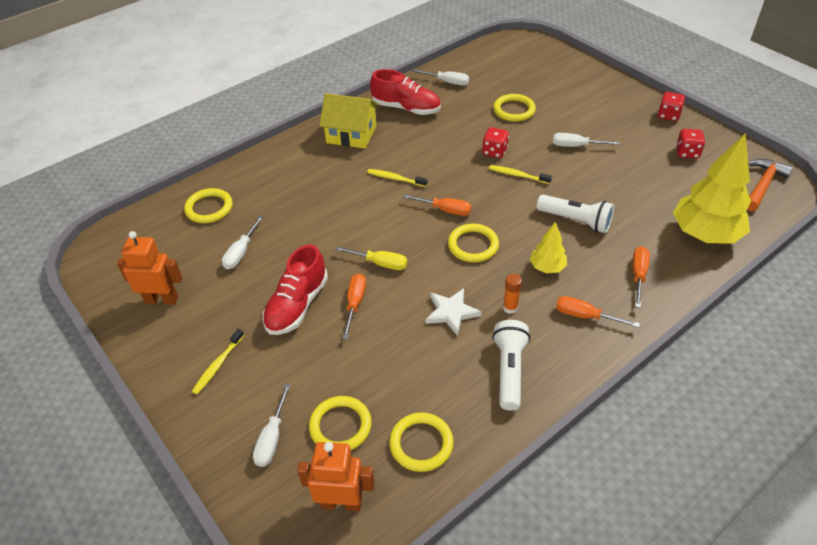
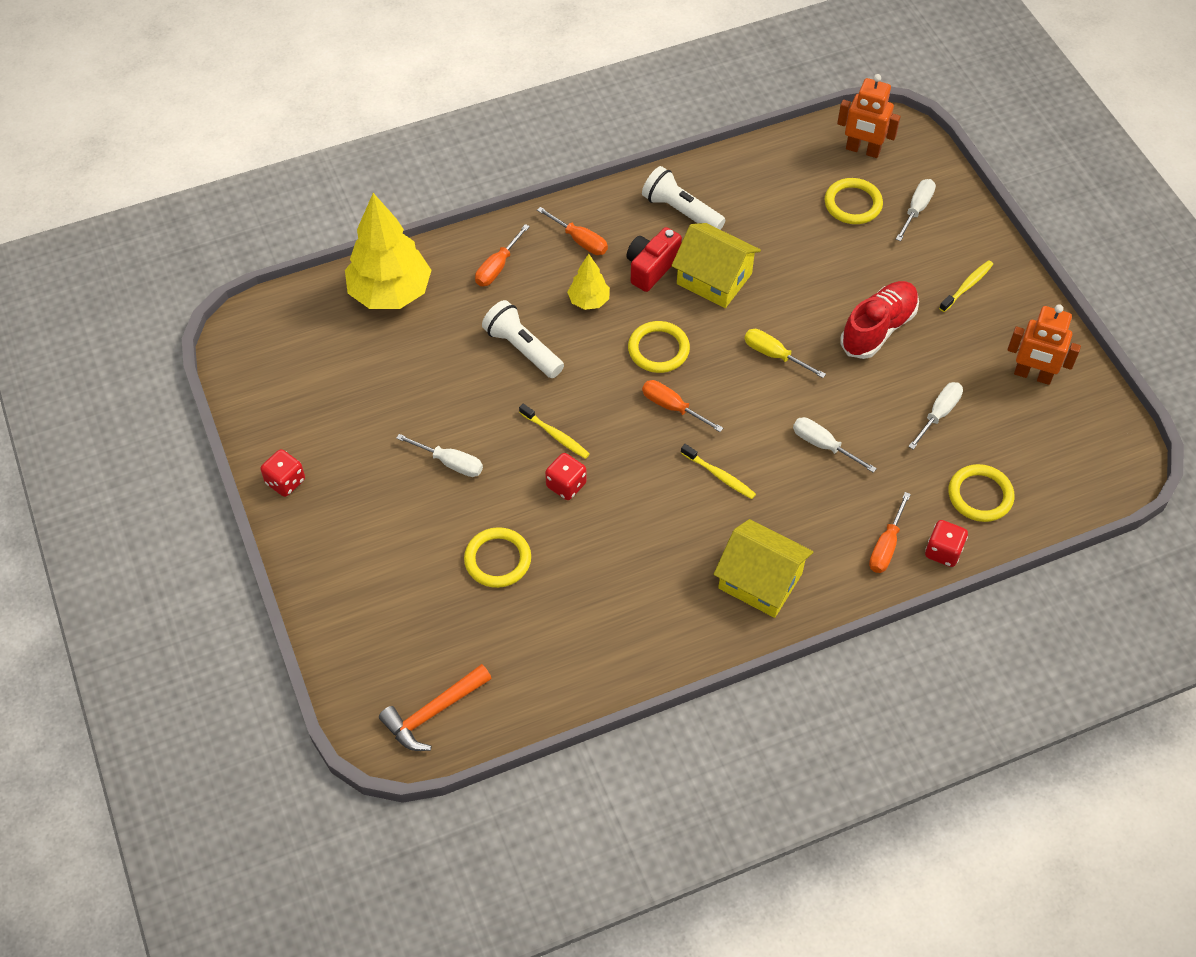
camera: 165 degrees left, 10 degrees up
(355, 303) = (814, 315): orange screwdriver -> orange screwdriver (886, 546)
(406, 108) = (659, 614): red shoe -> none
(421, 444) = (784, 174): yellow ring -> none
(448, 82) = (570, 659): white screwdriver -> white screwdriver (823, 445)
(451, 312) = (714, 279): white star -> yellow house
(509, 370) = (681, 211): white flashlight -> white flashlight turned 105 degrees clockwise
(510, 308) = (651, 268): orange glue stick -> red camera
(687, 153) = (315, 409): red dice -> red dice (943, 551)
(763, 185) = (267, 336): orange hammer -> orange hammer (433, 712)

